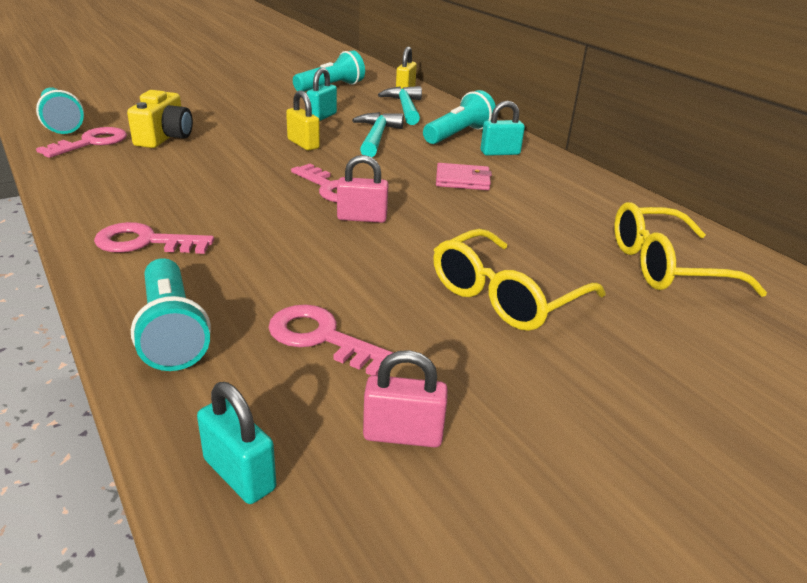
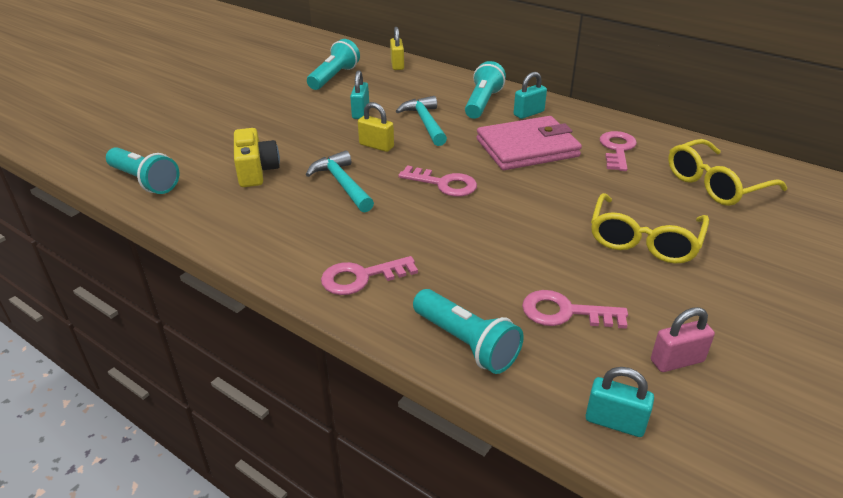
camera: 20 degrees left, 5 degrees up
(91, 143) = (199, 195): pink key -> pink key (617, 149)
(362, 218) = (492, 205): pink padlock -> none
(405, 108) = (416, 85): turquoise hammer -> turquoise hammer (342, 184)
(462, 180) = (527, 148): pink wallet -> pink wallet, size x1.95

